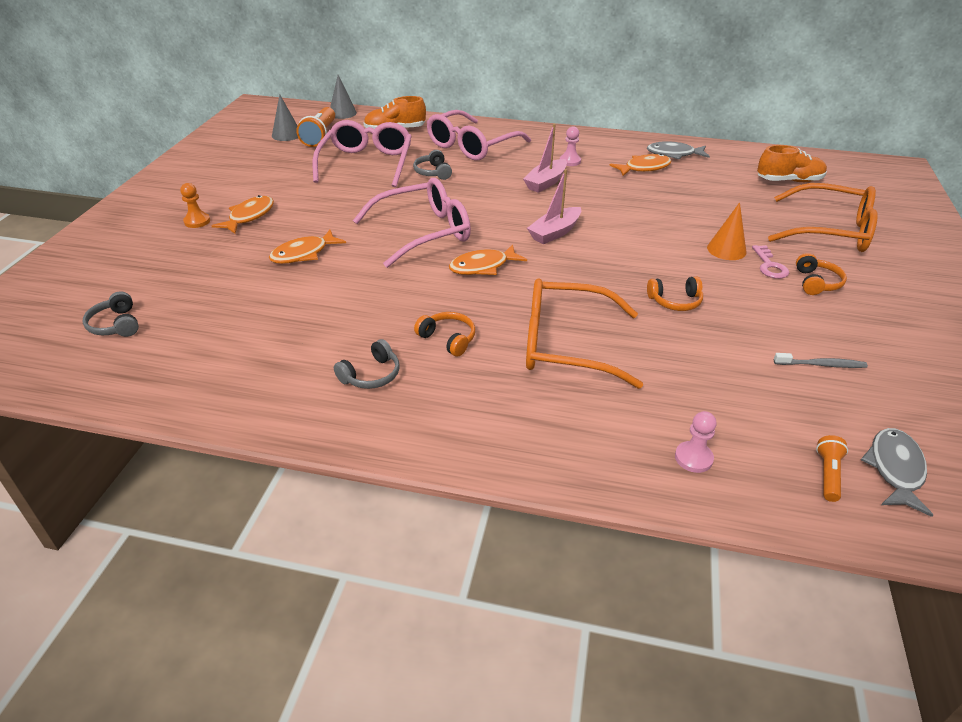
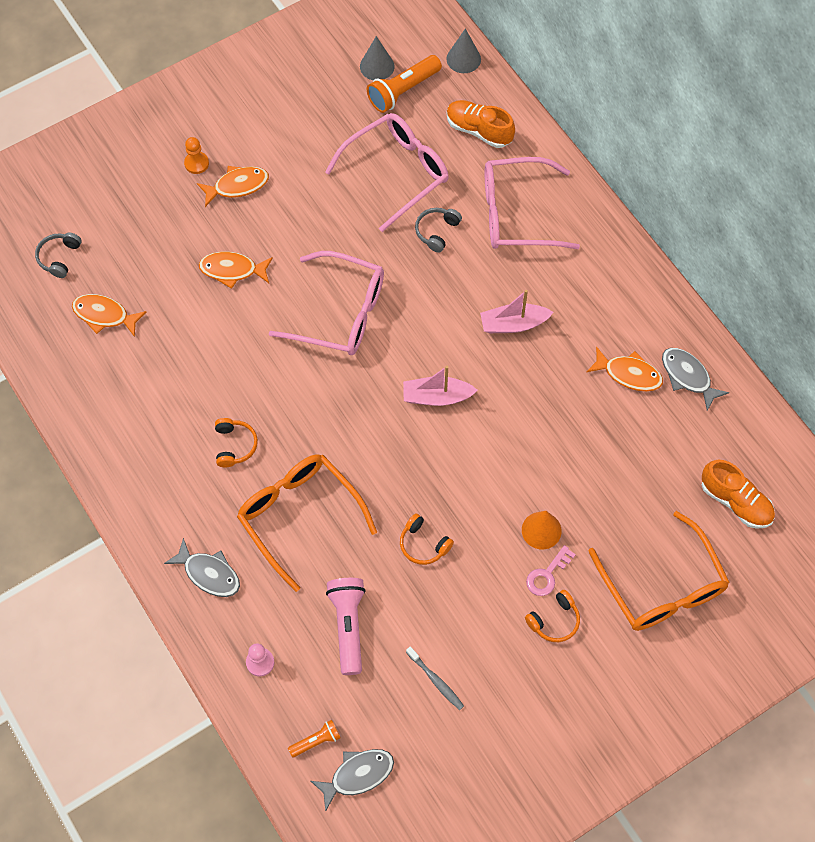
camera: 45 degrees right, 25 degrees up
(371, 375) = (159, 437): grey headphones -> none
(482, 266) = (337, 391): orange fish -> orange fish (104, 315)
(552, 431) = (209, 574): none -> grey fish
(570, 161) = (575, 309): pink pawn -> none
(711, 381) = (348, 626): none -> pink flashlight

